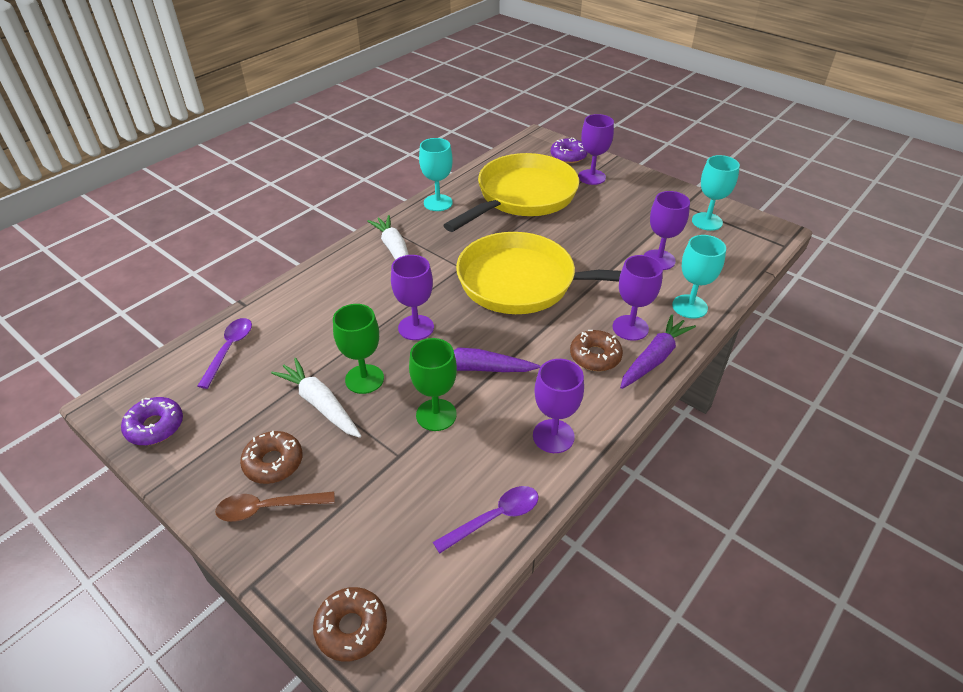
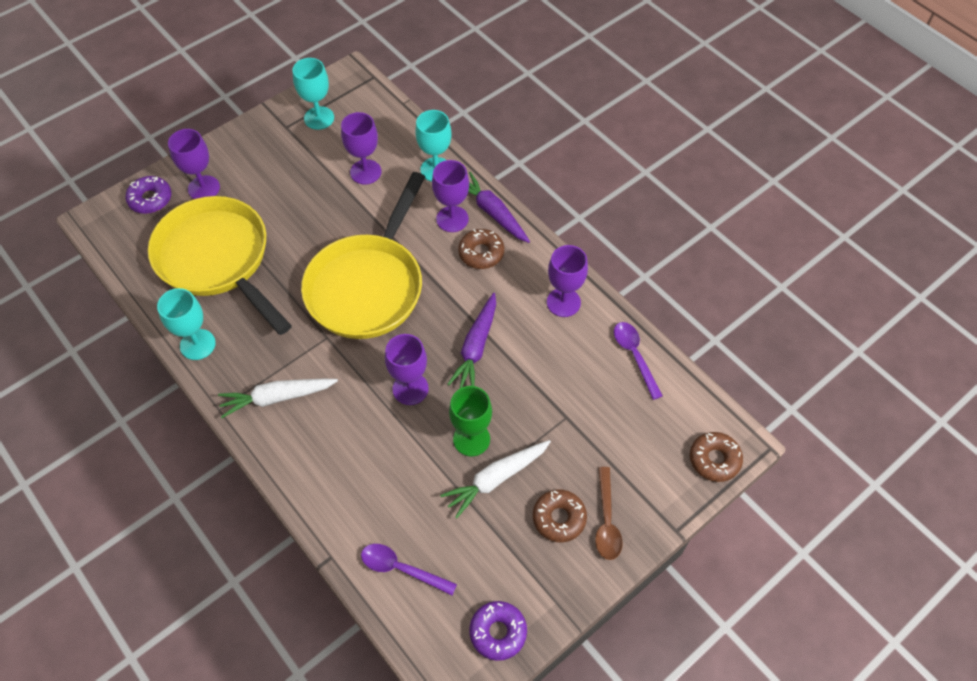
camera: 80 degrees left, 15 degrees up
(436, 415) = (526, 384): green goblet -> none

